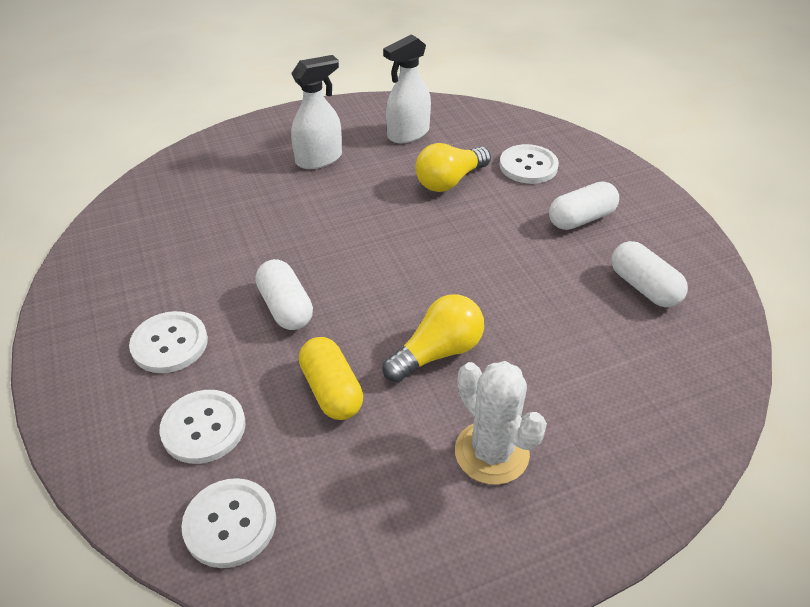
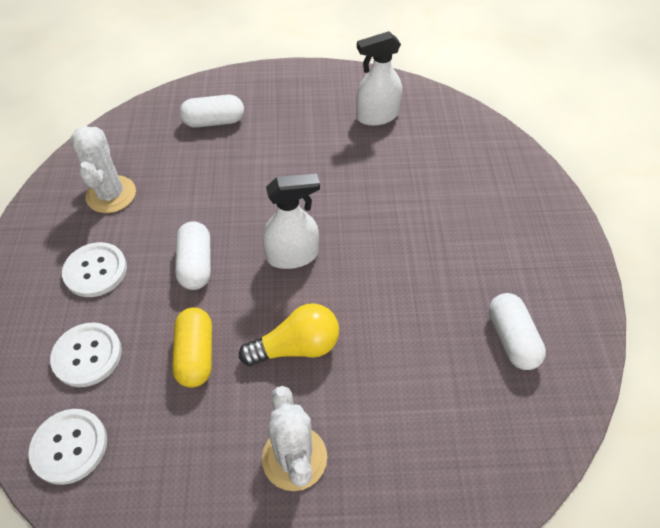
camera: 20 degrees right, 10 degrees up
(149, 267) = (111, 194): none -> white cactus
(319, 159) = (289, 123): white spray bottle -> white spray bottle (293, 255)
(449, 181) = (389, 176): yellow light bulb -> none
(528, 166) = (469, 178): white button -> none
(581, 219) = (490, 249): white capsule -> white capsule (214, 121)

